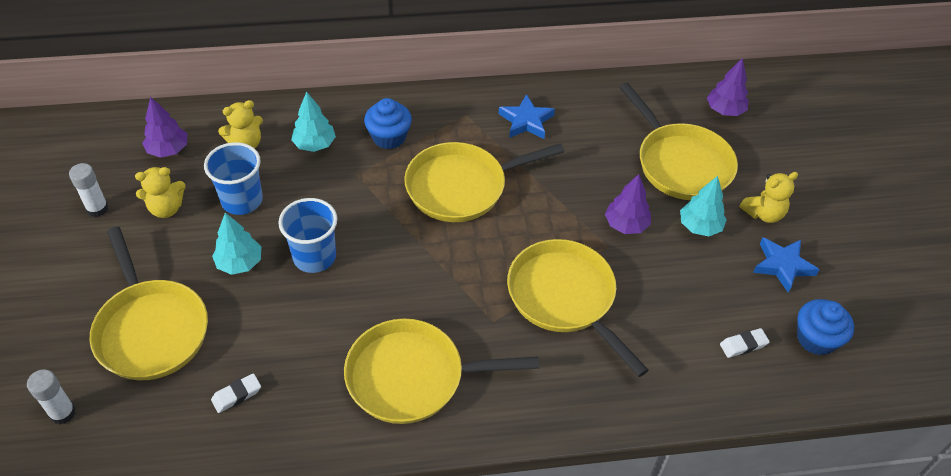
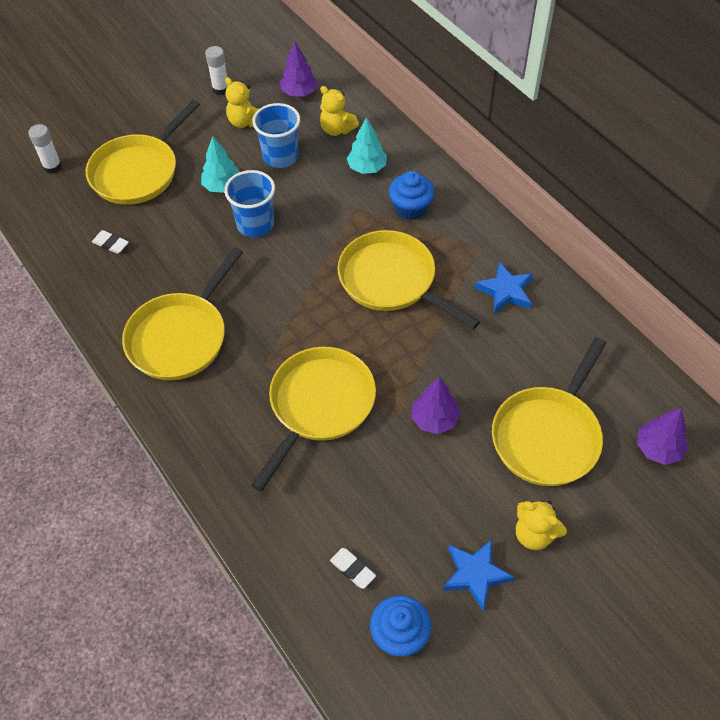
camera: 65 degrees right, 5 degrees up
(412, 377) = (181, 337): yellow pan -> yellow pan turned 120 degrees counterclockwise
(699, 226) = (475, 481): turquoise tree -> none

